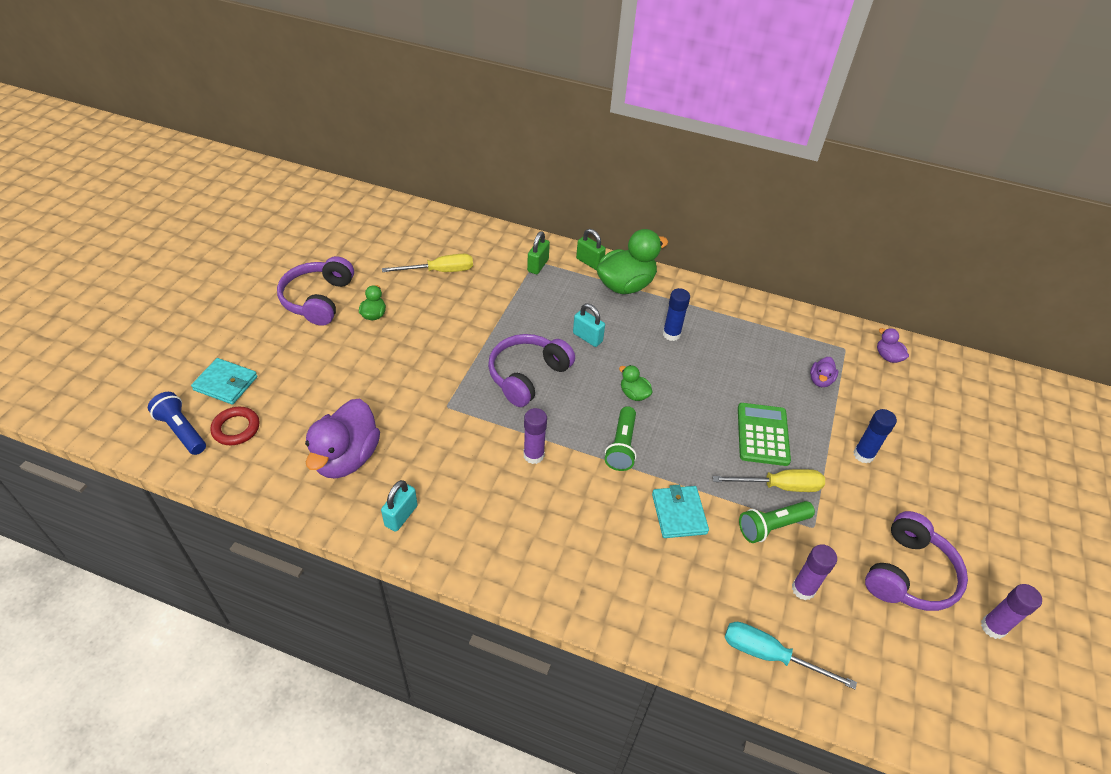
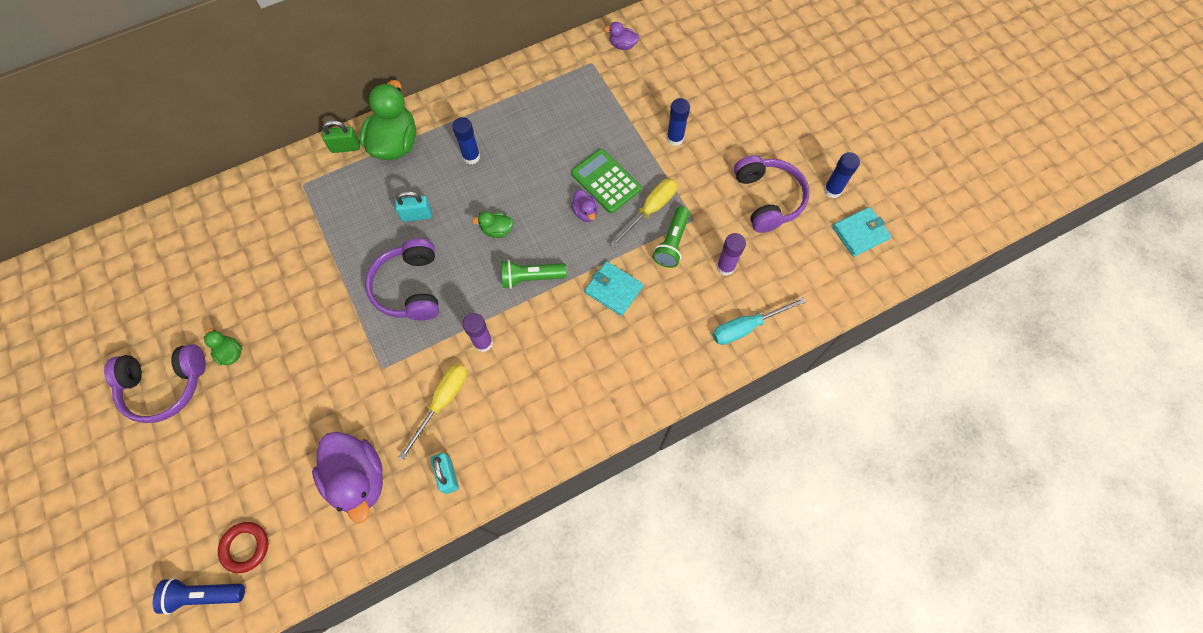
camera: 45 degrees left, 20 degrees up
(226, 383) = (186, 526): turquoise wallet -> turquoise wallet (860, 233)
(318, 299) = (165, 385): purple headphones -> purple headphones turned 60 degrees counterclockwise
(440, 271) = (236, 264): yellow screwdriver -> yellow screwdriver (442, 402)
(538, 265) = (309, 187): green padlock -> none
(621, 446) = (531, 278): green flashlight -> green flashlight turned 120 degrees clockwise
(820, 380) = (600, 104): purple duck -> purple duck (585, 212)
(993, 627) = (832, 190): purple glue stick -> blue glue stick

